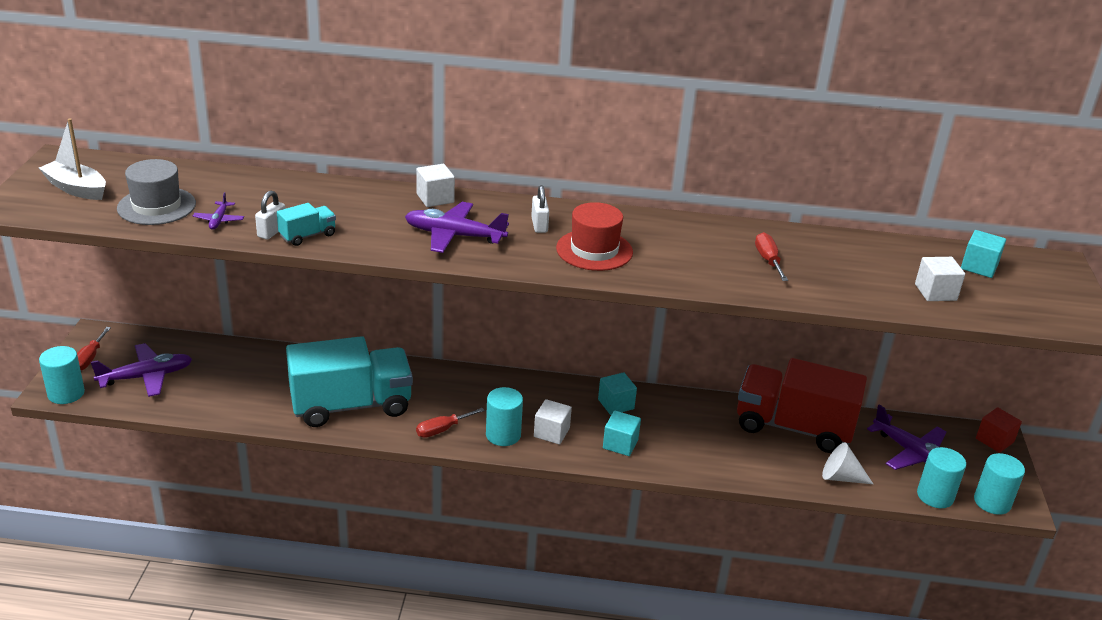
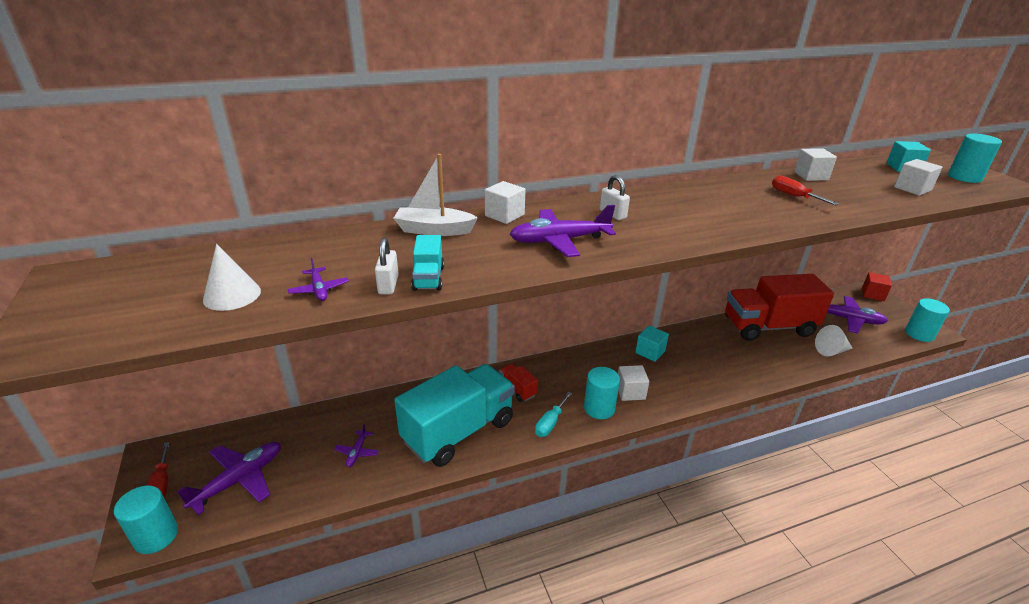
camera: 25 degrees left, 0 degrees up
(76, 189) = (112, 303): white boat -> white boat (434, 230)
(156, 206) = (232, 295): grey hat -> white cone
(251, 390) = (357, 452): none -> purple plane
(307, 235) = (428, 278): turquoise truck -> turquoise truck turned 150 degrees clockwise
(438, 390) = (517, 389): none -> red truck
(442, 430) = (550, 423): red screwdriver -> turquoise screwdriver
(594, 250) = (678, 221): red hat -> none
(620, 444) = (683, 382): turquoise cube -> none
(833, 244) = (811, 176): none -> white cube
(935, 496) = (890, 342): turquoise cylinder -> turquoise cylinder (964, 177)

